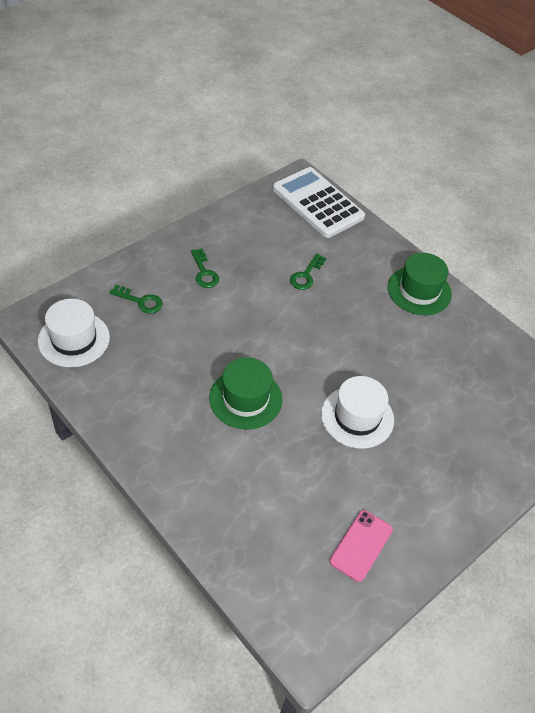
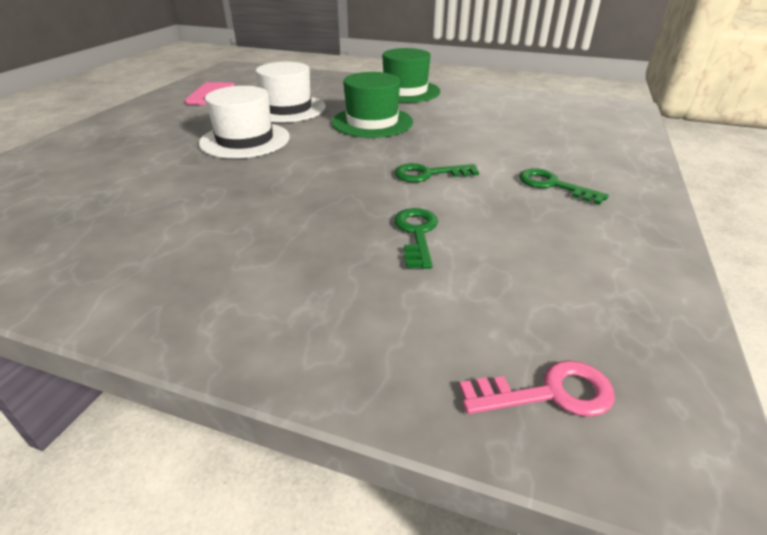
camera: 155 degrees right, 15 degrees down
(74, 339) = (570, 110): white hat -> white hat (287, 109)
(141, 301) = (568, 143): green key -> green key (429, 174)
(318, 203) = (549, 393): white calculator -> pink key
(419, 290) = (187, 289): green hat -> green hat (405, 91)

